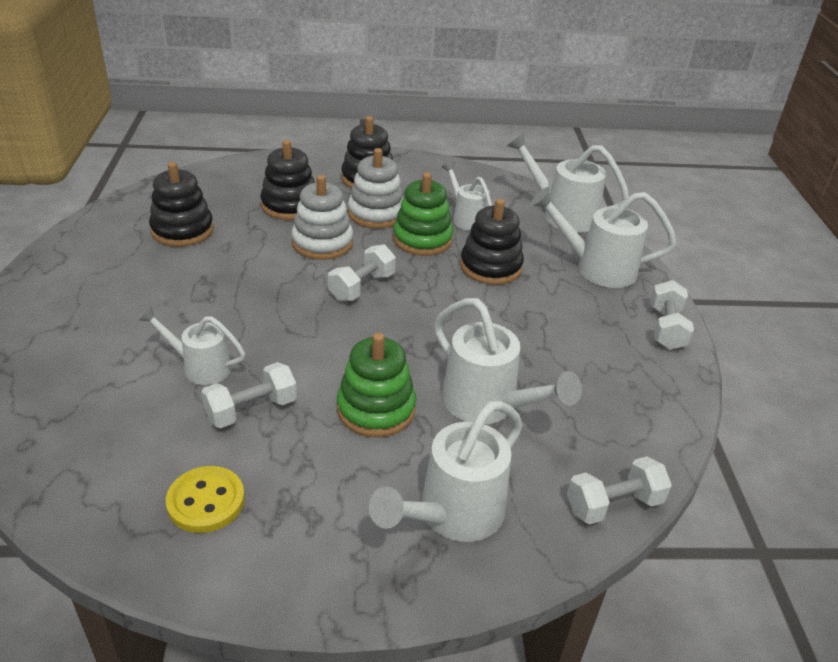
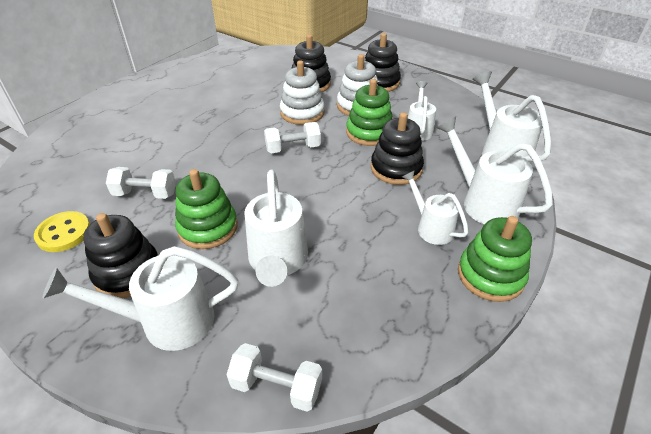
camera: 40 degrees right, 5 degrees up
(182, 230) = (235, 80): black stacking toy -> black stacking toy (128, 272)
(200, 367) = (152, 158): white watering can -> white watering can (431, 227)
(666, 328) = (490, 275): white dumbbell -> green stacking toy

